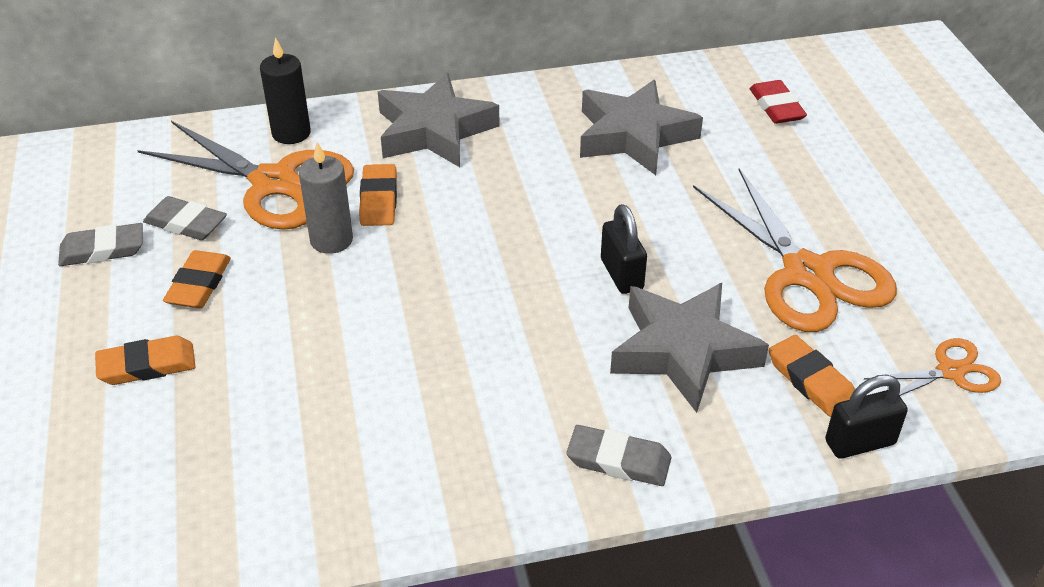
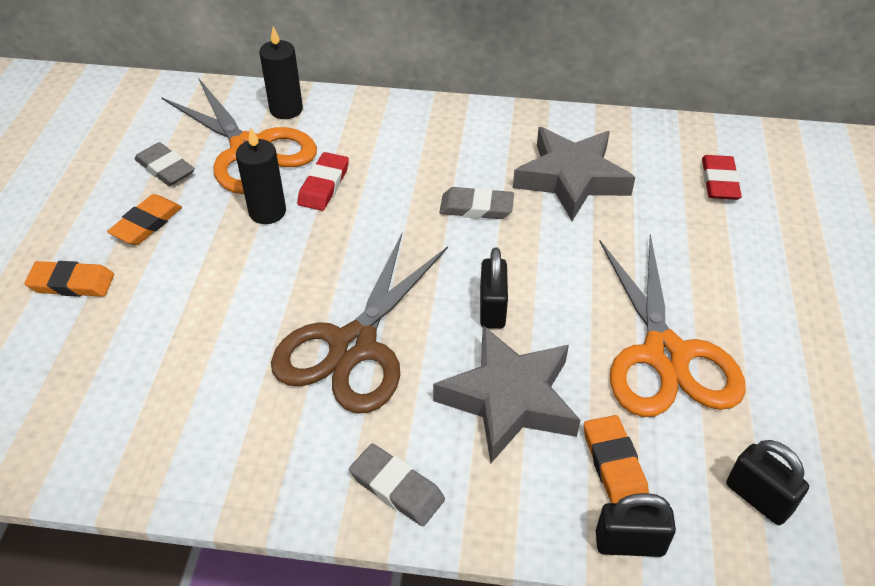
camera: 20 degrees right, 5 degrees up
(102, 250) = (93, 175): grey eraser -> grey eraser (476, 207)
(331, 240) = (267, 212): grey candle -> black candle
(379, 200) = (324, 185): orange eraser -> red eraser
(434, 130) = (401, 134): grey star -> none
(500, 345) = (353, 346): none -> brown scissors
(950, 372) = (758, 498): orange scissors -> black padlock

